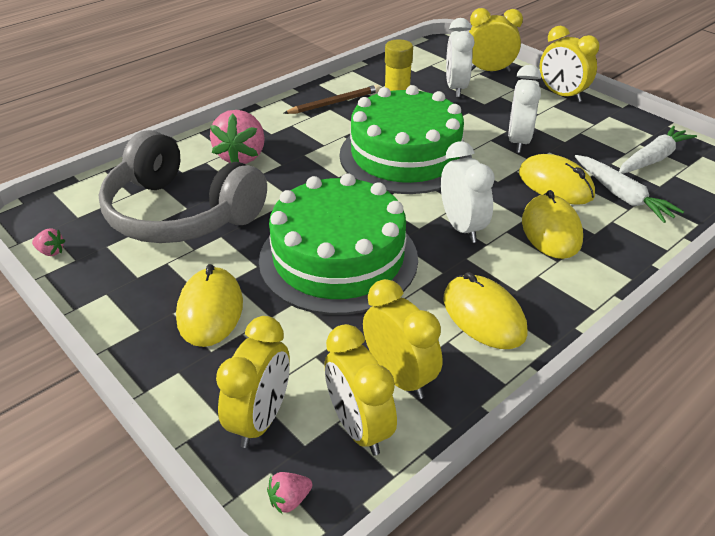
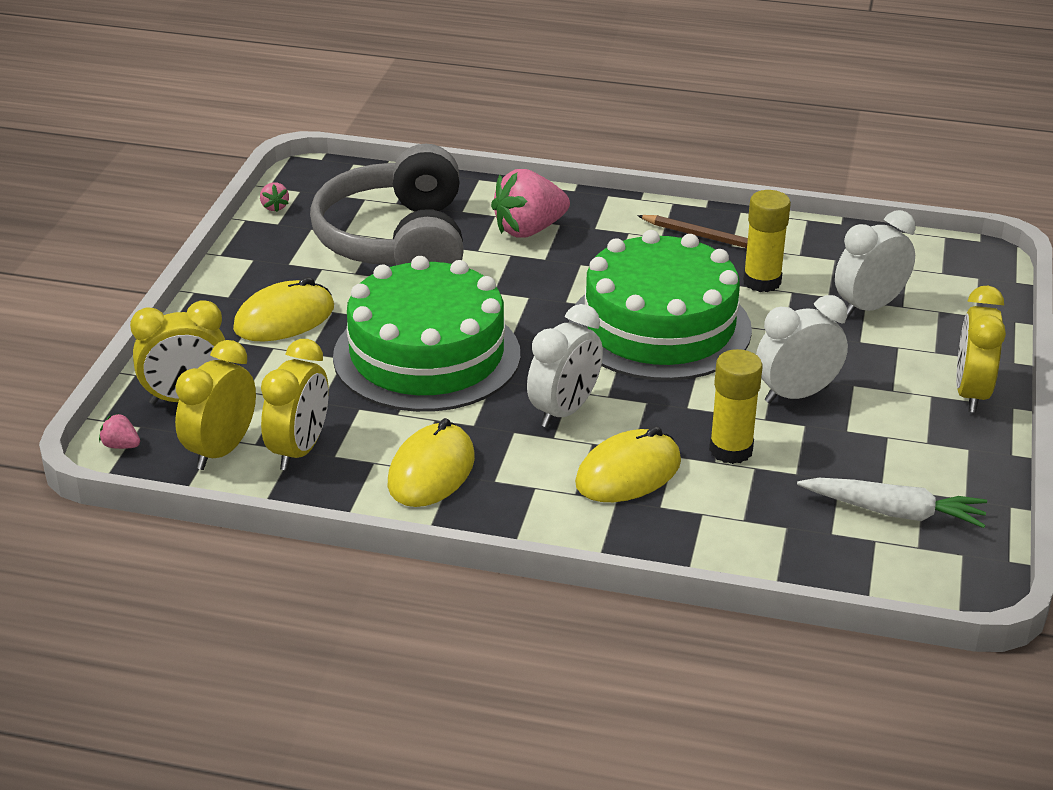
camera: 55 degrees right, 5 degrees down
(489, 71) = (957, 316): yellow clock -> none
(555, 184) = (731, 450): yellow mouse -> yellow glue stick
(621, 196) = (767, 507): white carrot -> none

